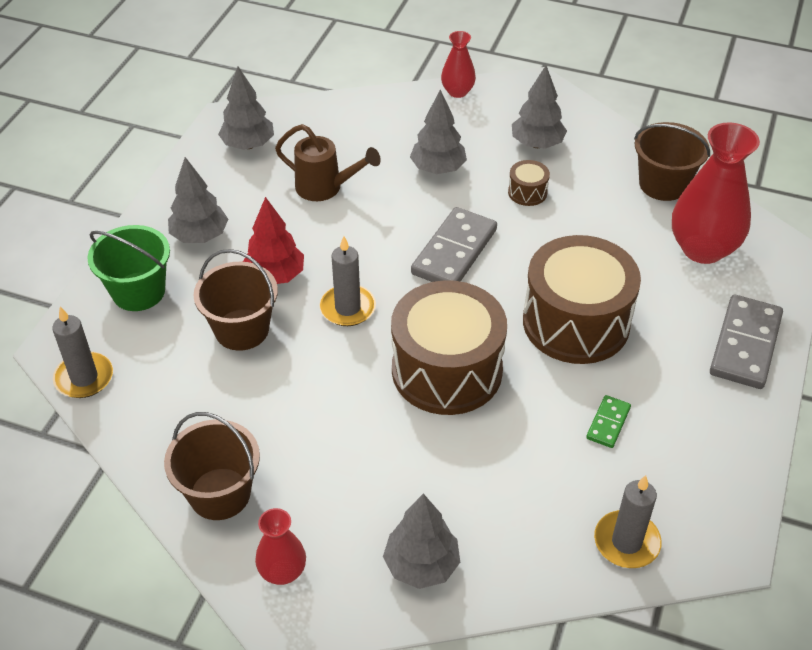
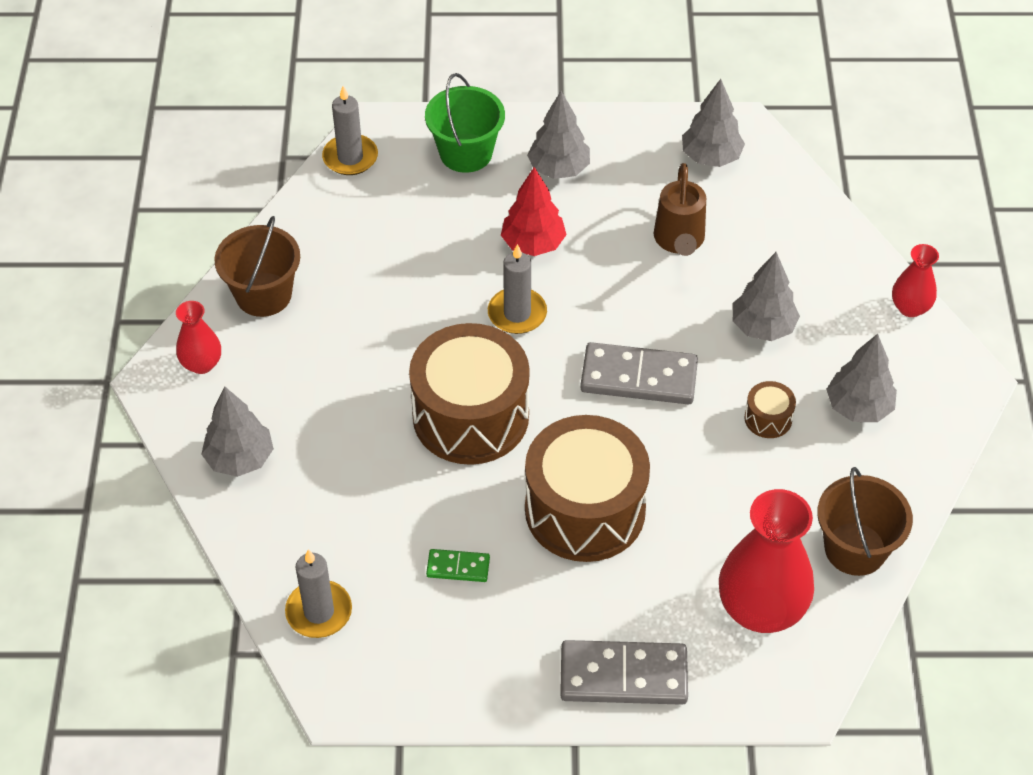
camera: 70 degrees right, 5 degrees up
(242, 330) = (453, 243): brown bucket -> none

